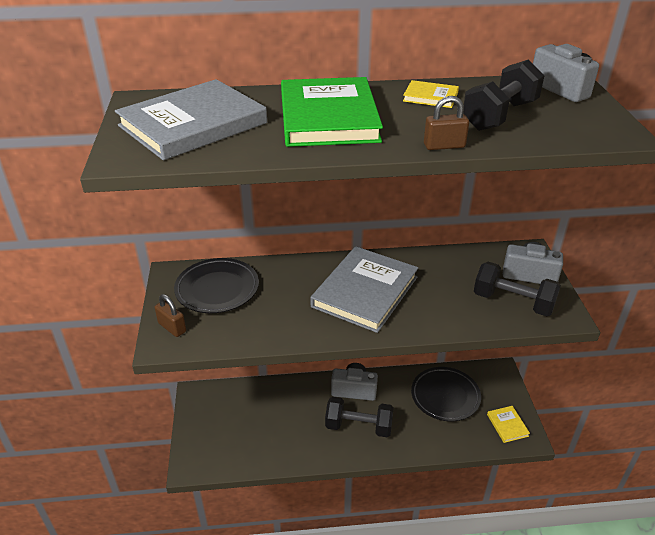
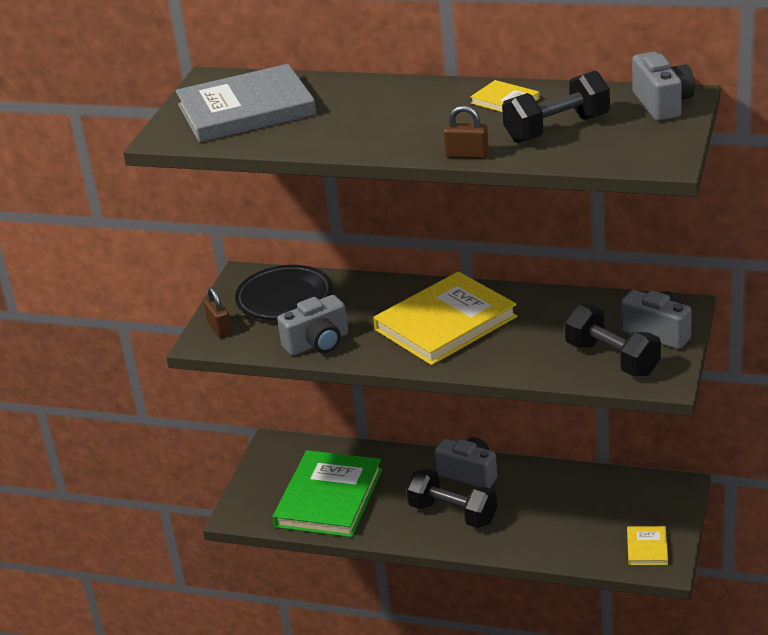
camera: 25 degrees right, 5 degrees down
(268, 328) = (318, 343): none -> grey camera
(328, 117) = (379, 114): green book -> green book (328, 498)
(365, 291) = (445, 323): grey book -> yellow book
(445, 396) = (584, 502): black plate -> none

